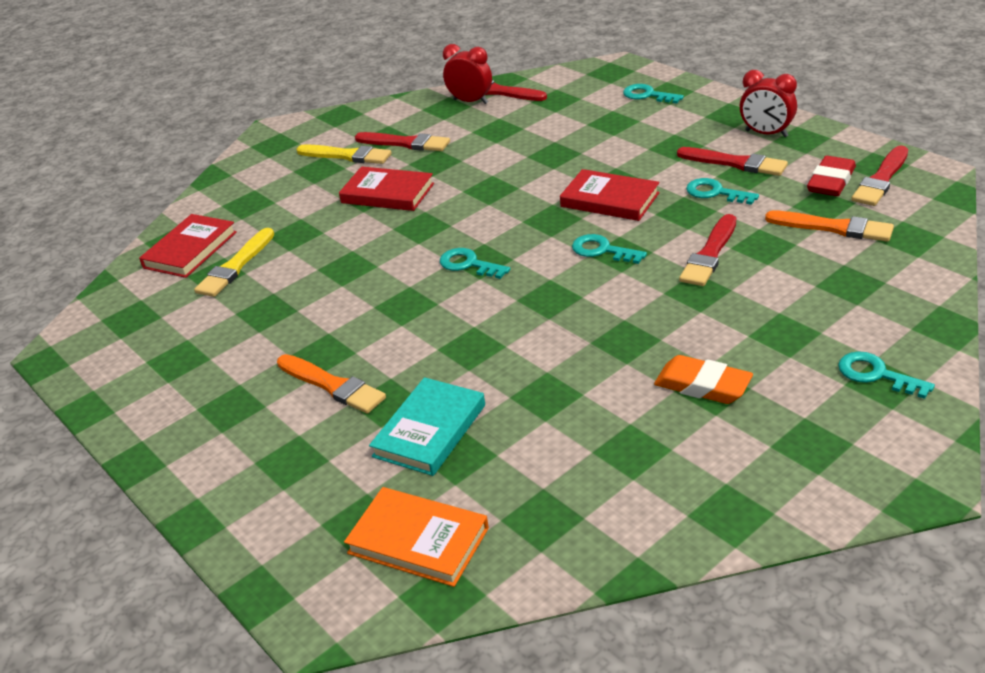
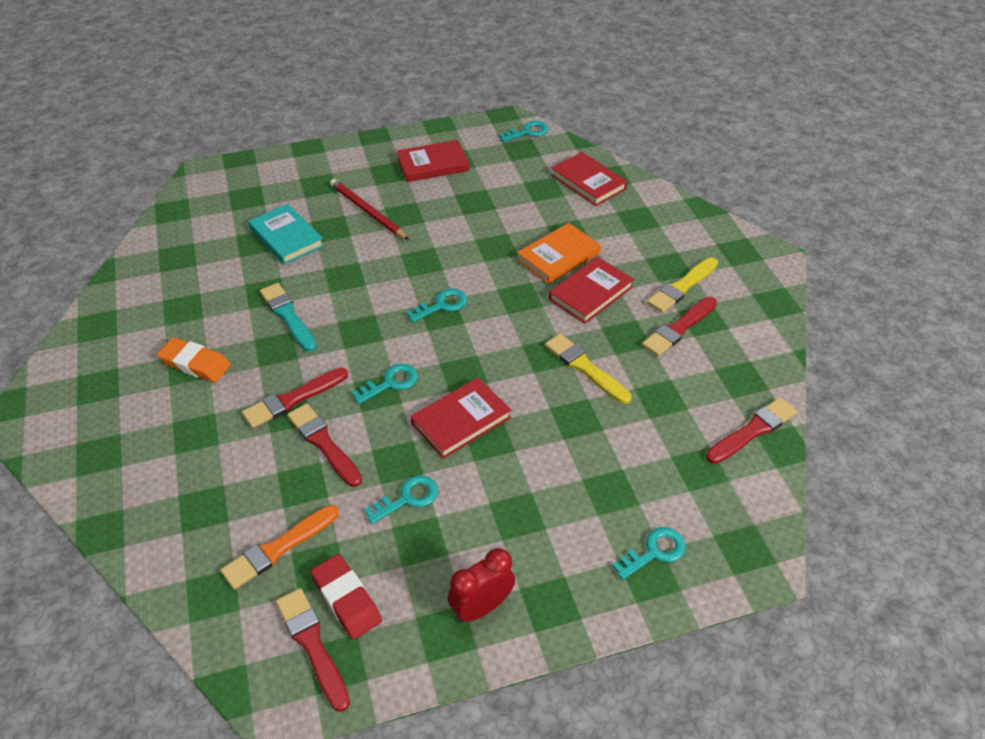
camera: 110 degrees right, 10 degrees up
(195, 375) = (433, 164): none -> red book
(236, 266) = (546, 198): yellow brush -> yellow brush (585, 368)
(332, 385) = (367, 211): orange brush -> red pencil
(418, 541) = (212, 212): orange book -> orange book (558, 256)
(470, 101) = (743, 400): red clock -> none
(570, 356) = (288, 316): none -> turquoise brush
(702, 385) = (195, 364): orange eraser -> orange eraser turned 60 degrees clockwise
(734, 163) = (446, 543): red brush -> red brush (293, 399)
(876, 375) = (108, 455): turquoise key -> turquoise key (527, 132)

